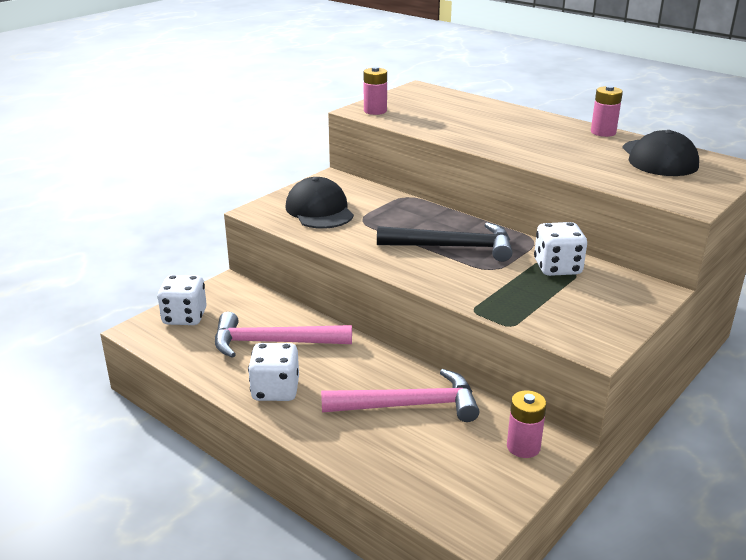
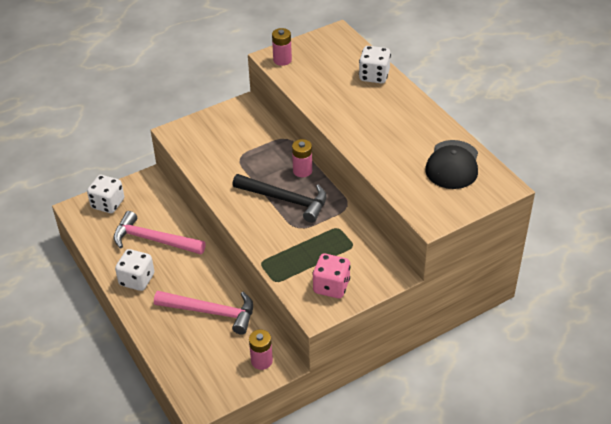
camera: 20 degrees right, 15 degrees up
(319, 210) = (216, 141): black cap -> none
(557, 268) = (343, 237): white dice -> white dice (374, 76)
(589, 317) = (331, 286): none -> pink dice
(603, 132) = (437, 123): pink battery -> pink battery (302, 171)

